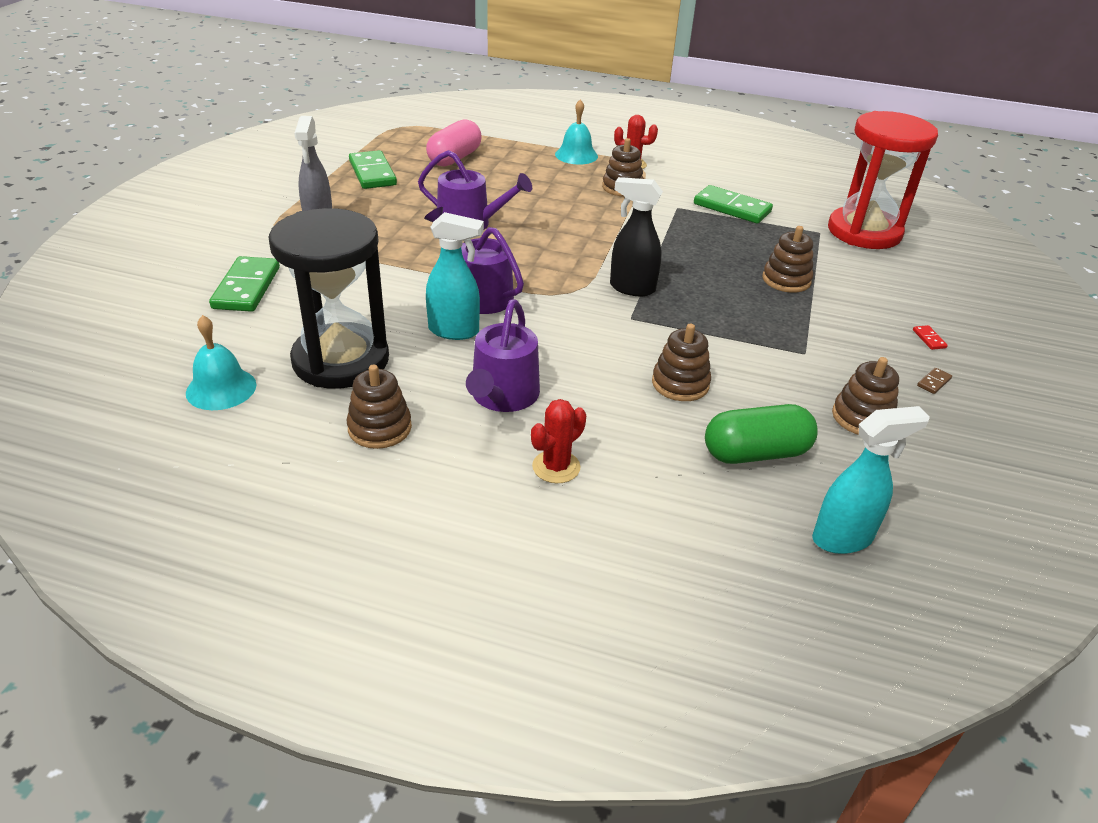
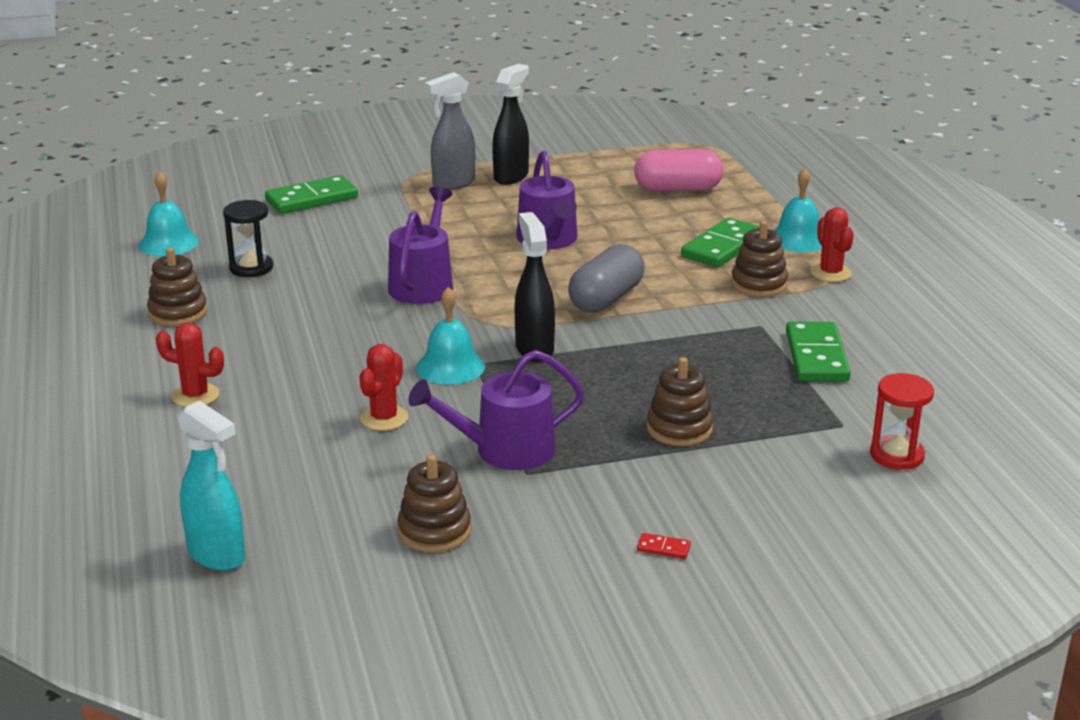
camera: 60 degrees right, 10 degrees down
(341, 360) = (251, 268): black hourglass -> black hourglass, size x0.47
(343, 199) = (511, 176): none -> black spray bottle
(372, 173) = (581, 169): green domino -> green domino (722, 247)
(454, 331) = (348, 294): turquoise spray bottle -> none
(502, 396) = (272, 344): purple watering can -> purple watering can (505, 450)
(586, 238) = (606, 299): none -> grey capsule
(625, 329) = (450, 367): none -> turquoise bell
(680, 384) = (384, 418): brown stacking toy -> red cactus
(755, 453) = (307, 483): green capsule -> none
(864, 232) = (897, 455): red hourglass -> red hourglass, size x0.47
(929, 339) = (663, 548): red domino -> red domino turned 60 degrees clockwise
(934, 382) = (562, 566): brown domino -> none

